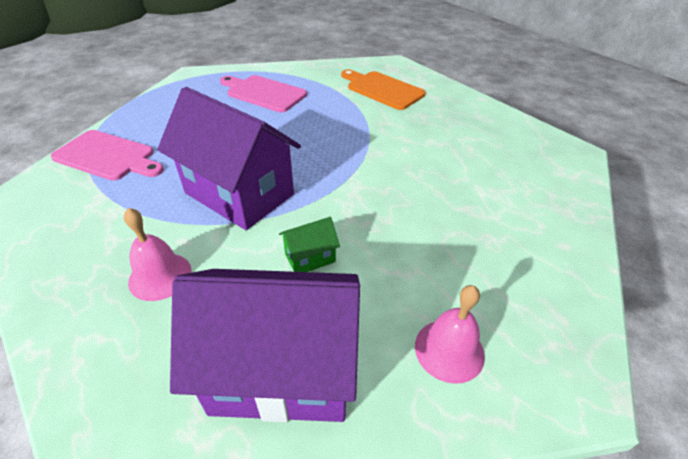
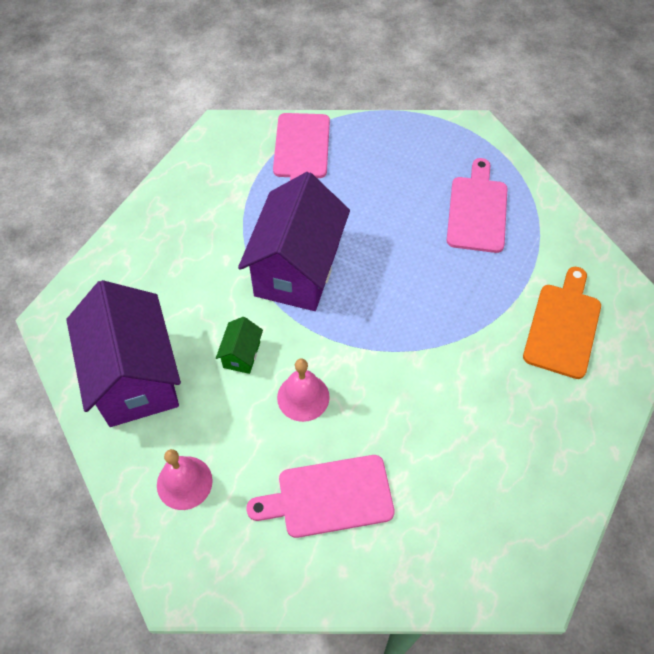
camera: 70 degrees right, 15 degrees up
(160, 276) = (187, 264): pink bell -> pink bell (303, 397)
(310, 258) = (241, 355): green house -> green house turned 60 degrees clockwise
(490, 235) = (329, 497): none -> pink cutting board

